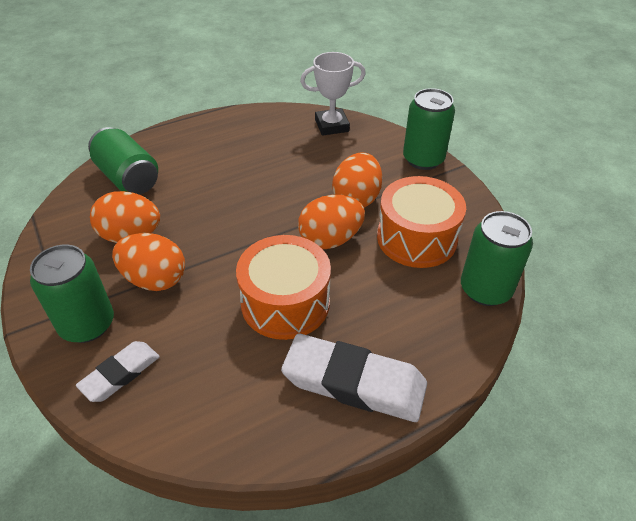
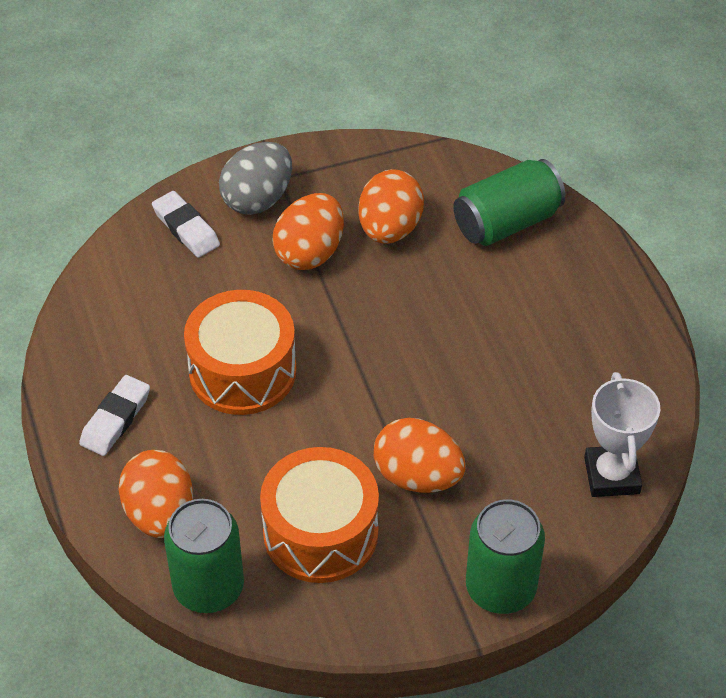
camera: 100 degrees right, 5 degrees up
(87, 324) = (257, 199): green can -> grey egg
(330, 239) = (339, 431): orange egg -> orange egg (160, 513)
(354, 382) = (115, 419): white eraser -> white eraser, size x0.57

